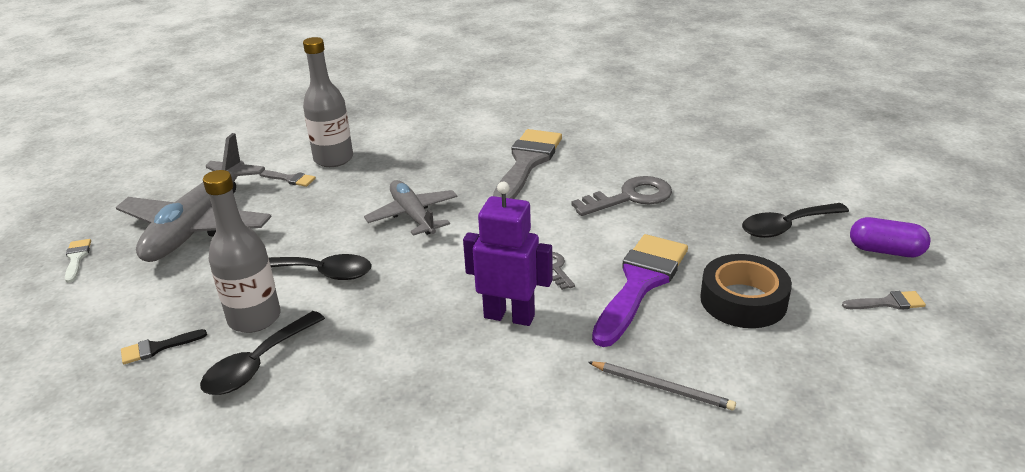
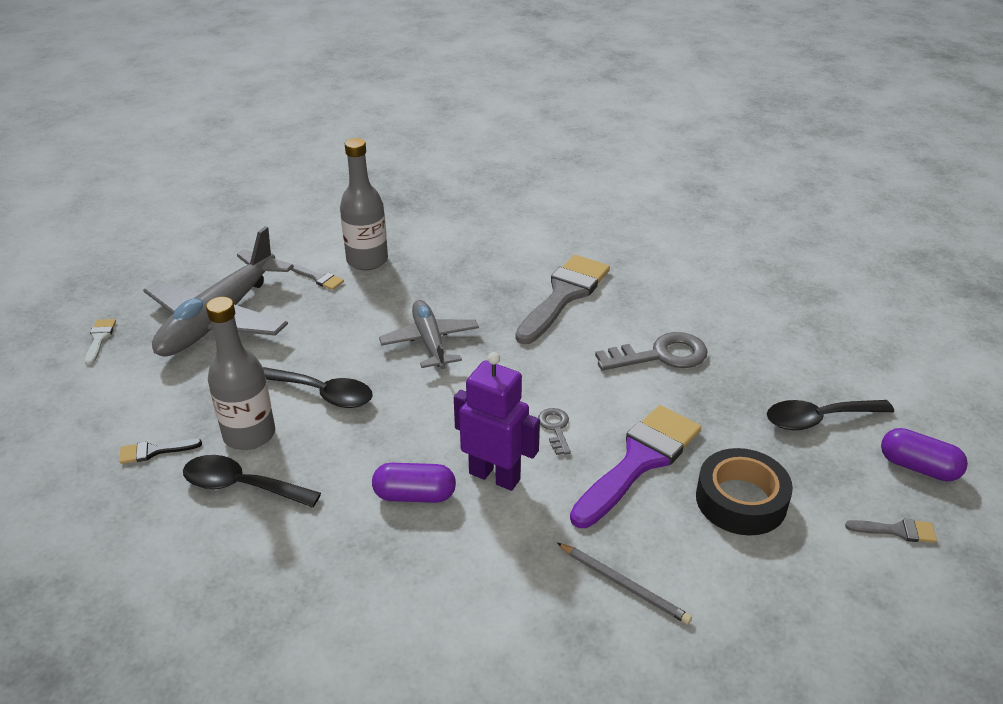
camera: 10 degrees right, 5 degrees up
(257, 364) = (241, 486): black spoon -> black spoon turned 60 degrees clockwise
(436, 345) = (414, 495): none -> purple capsule

